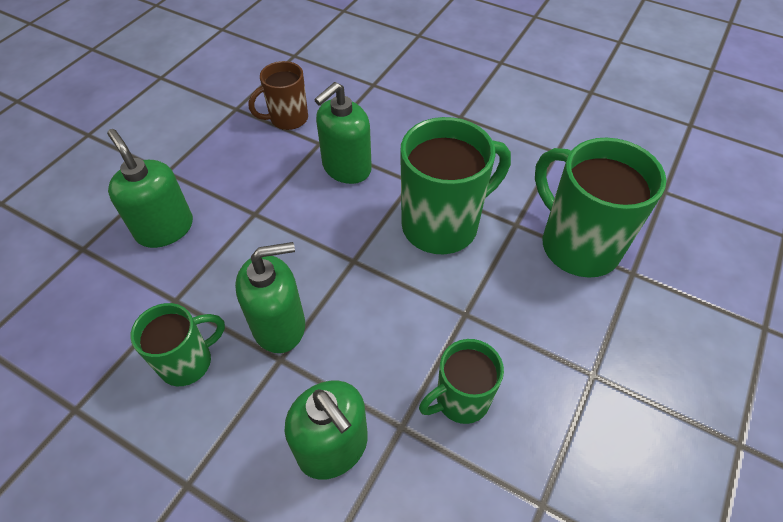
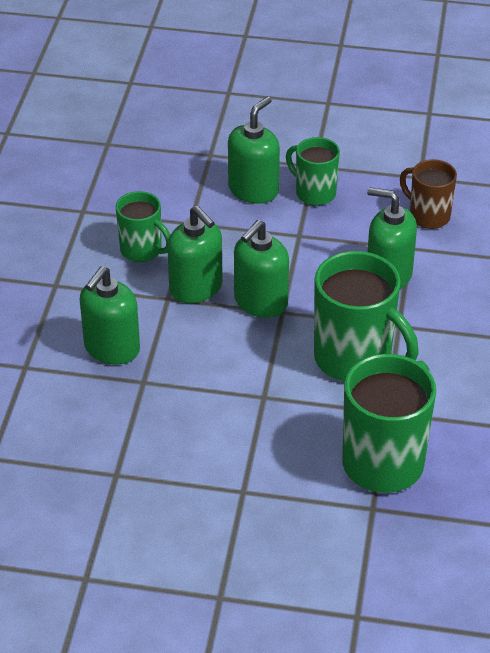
camera: 70 degrees right, 10 degrees down
(331, 274) = (260, 302): none -> green soap dispenser
(460, 400) = (180, 410): green mug -> green mug (314, 193)

